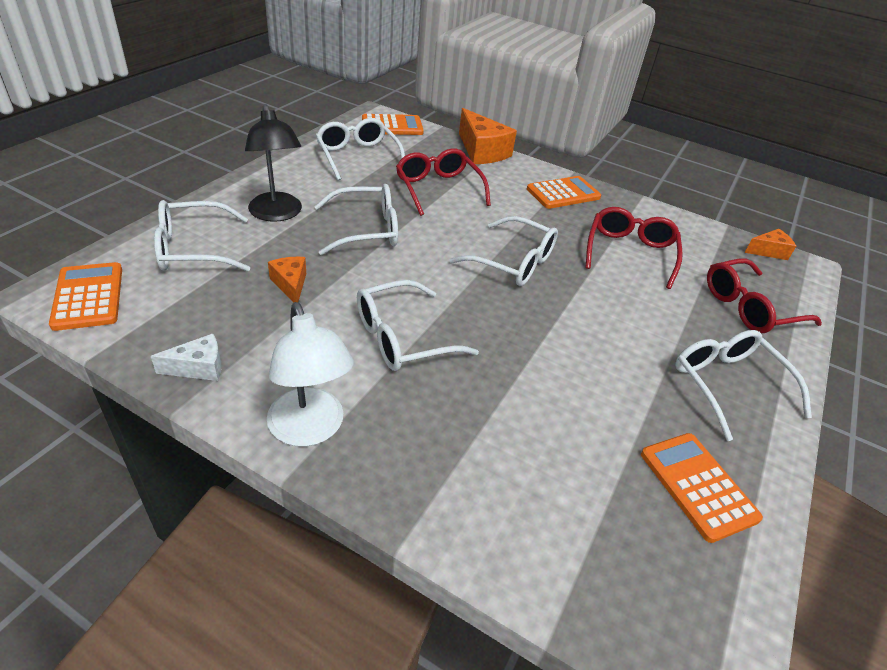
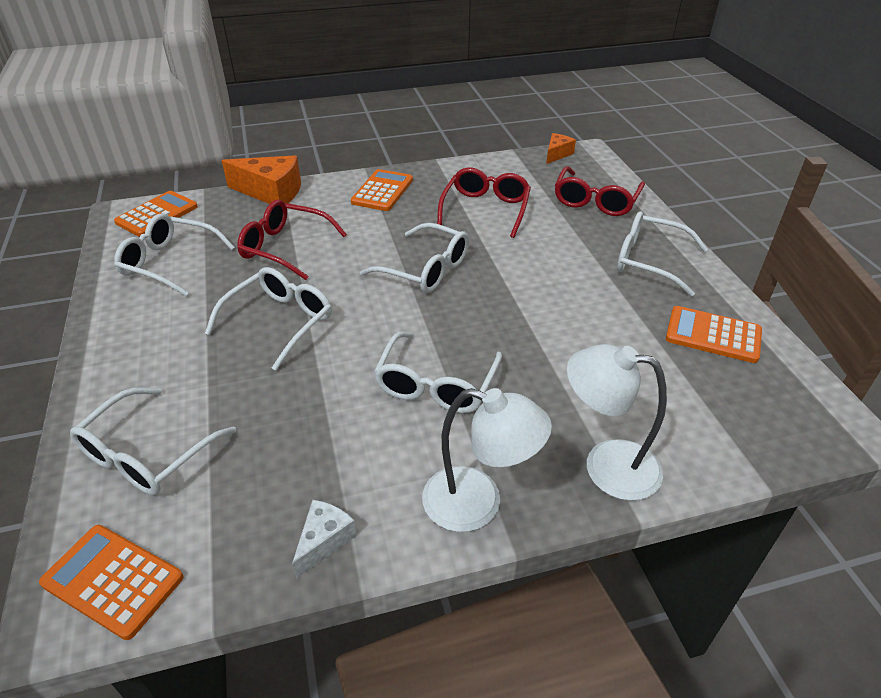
camera: 40 degrees left, 0 degrees up
(277, 214) = (177, 364): black lamp -> none
(290, 284) = (289, 414): orange cheese -> none
(436, 490) = (606, 465): none -> white lamp
(513, 262) = (426, 269): white glasses -> white glasses turned 45 degrees clockwise
(629, 252) = (485, 209): red glasses -> red glasses turned 45 degrees clockwise

